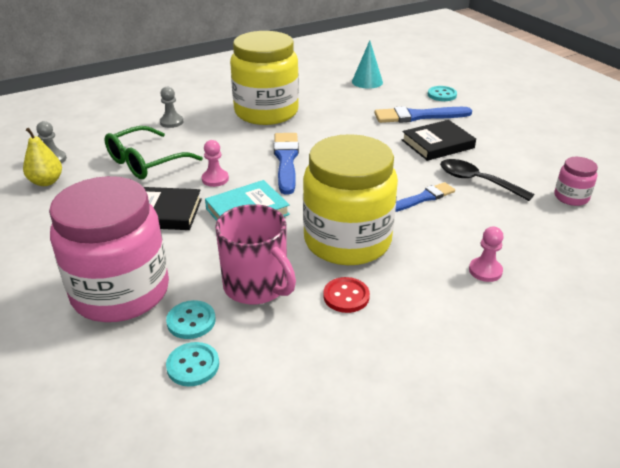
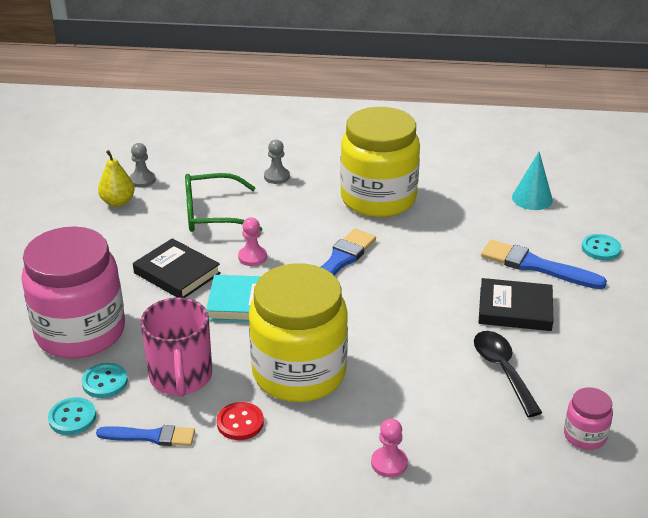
camera: 35 degrees right, 0 degrees up
(423, 198) = (422, 363): blue brush -> blue brush (150, 436)

